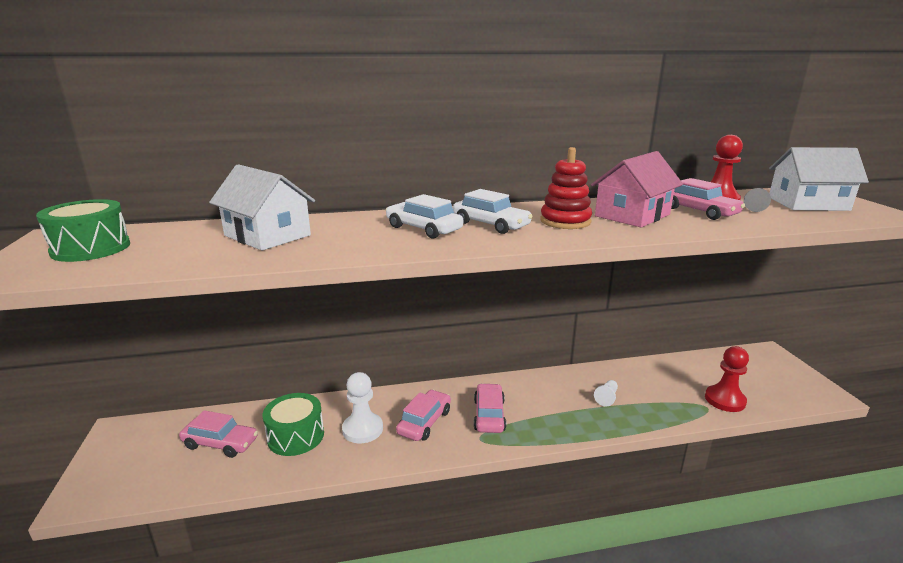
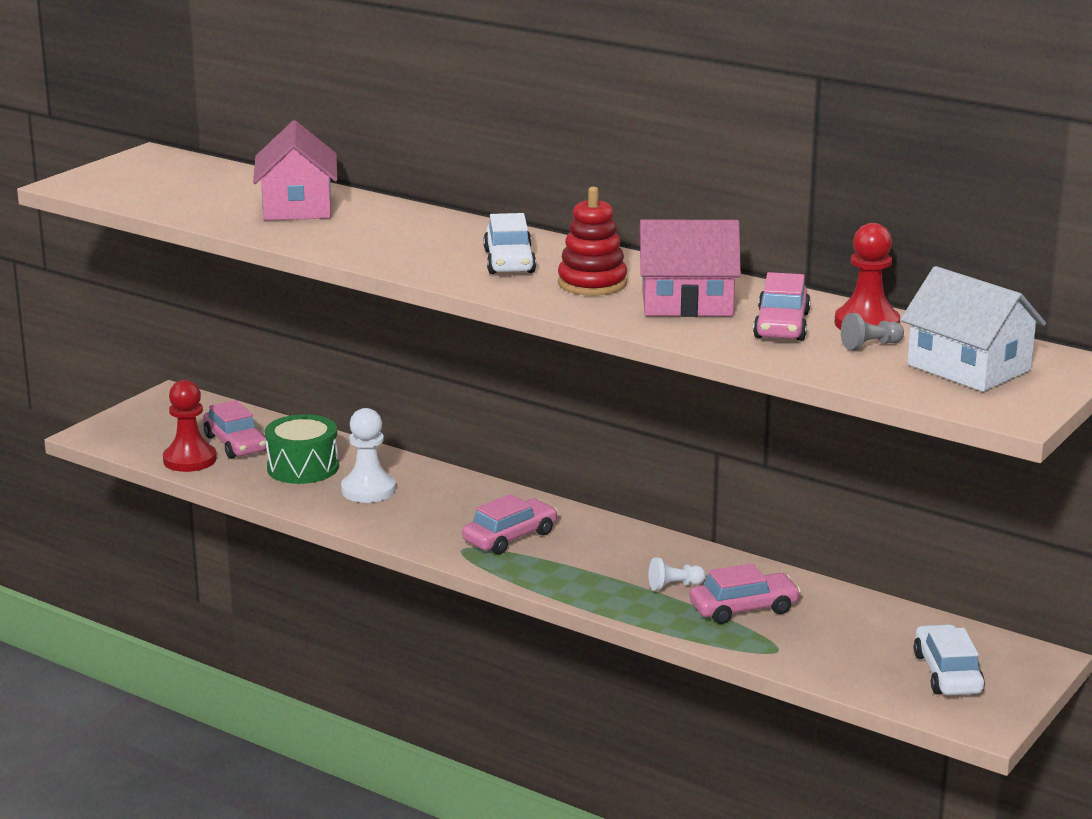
camera: 45 degrees right, 0 degrees up
(91, 248) = (157, 177): green drum -> none
(267, 235) = (297, 207): white house -> pink house
(424, 229) = (437, 244): white car -> white car (947, 673)
(424, 422) = (435, 512): pink car -> pink car (743, 609)
(725, 400) = (818, 657): red pawn -> red pawn (189, 460)

